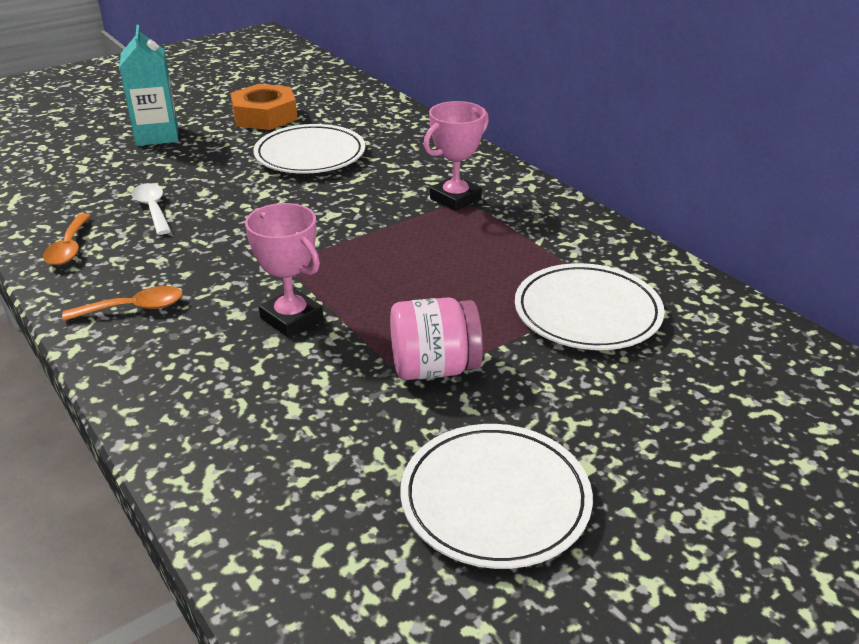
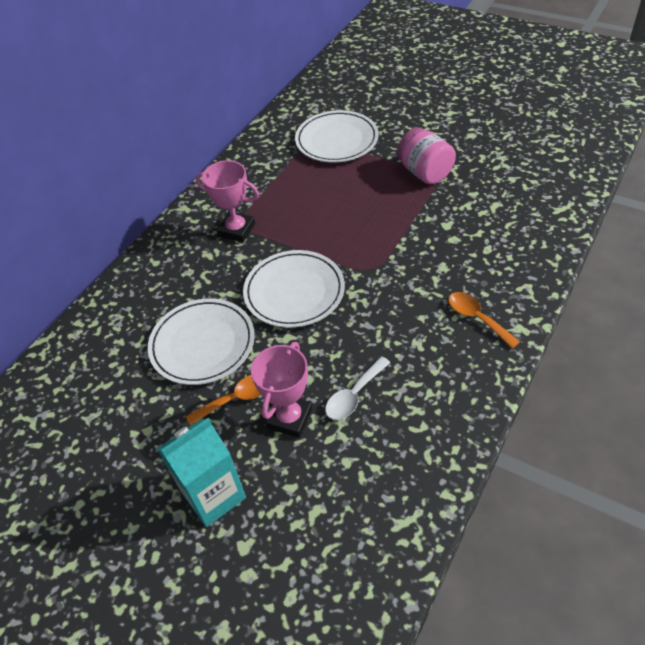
camera: 110 degrees left, 15 degrees up
(69, 248) = (443, 409): orange spoon -> orange spoon (236, 398)
(265, 116) = (128, 426): orange nut -> none
(291, 318) = (427, 241): pink trophy -> pink trophy (289, 418)
(495, 499) = (491, 128): white plate -> white plate (294, 292)

